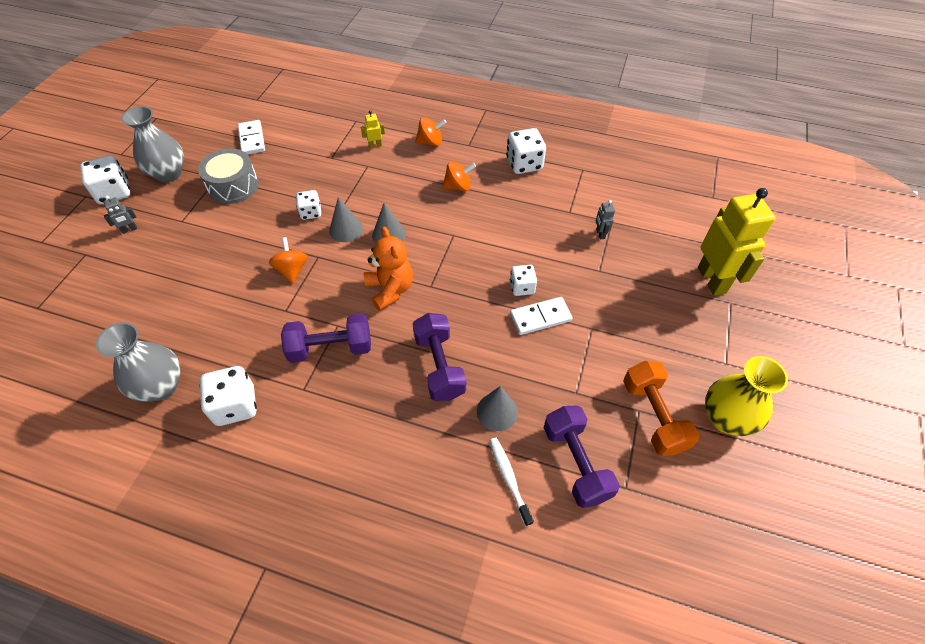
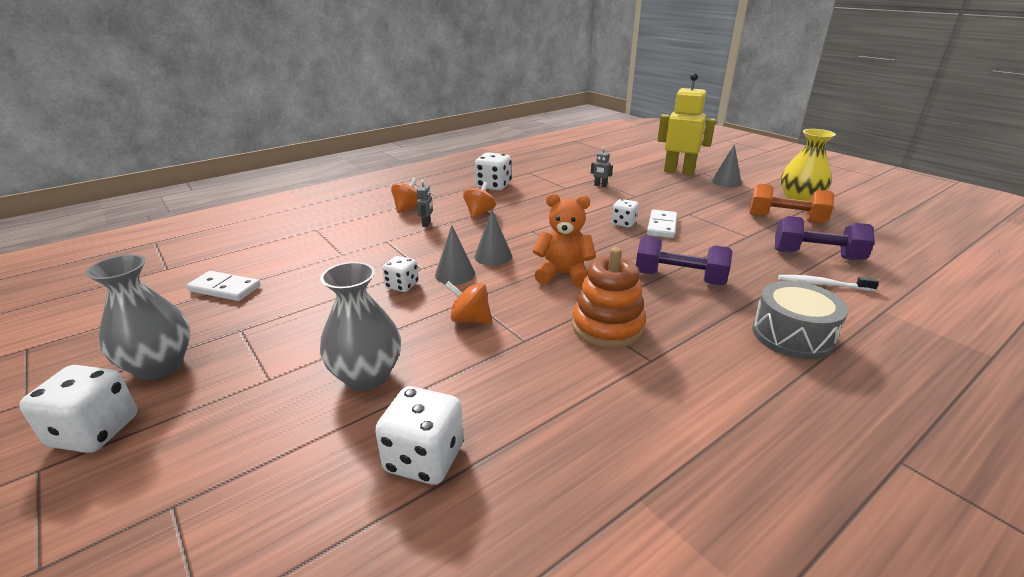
camera: 55 degrees left, 25 degrees down
(129, 230) = (203, 435): grey robot -> grey robot (426, 224)
(161, 386) = (553, 482): grey vase -> grey vase (367, 376)
(233, 186) = (277, 321): grey drum -> grey drum (792, 335)
(235, 406) = (640, 418): white dice -> white dice (424, 458)
(331, 348) = (607, 327): purple dumbbell -> orange stacking toy
(375, 145) = (367, 230): yellow robot -> none
(497, 411) = (748, 269): grey cone -> grey cone (726, 182)

